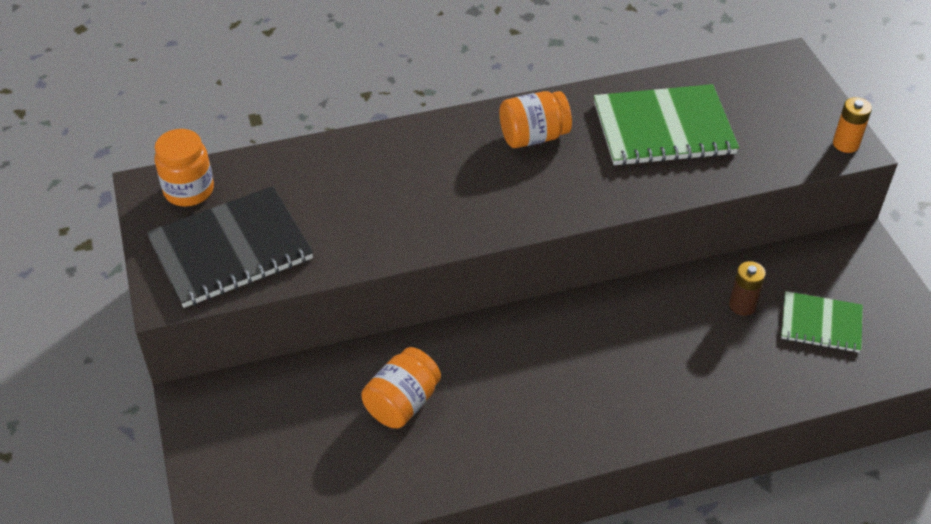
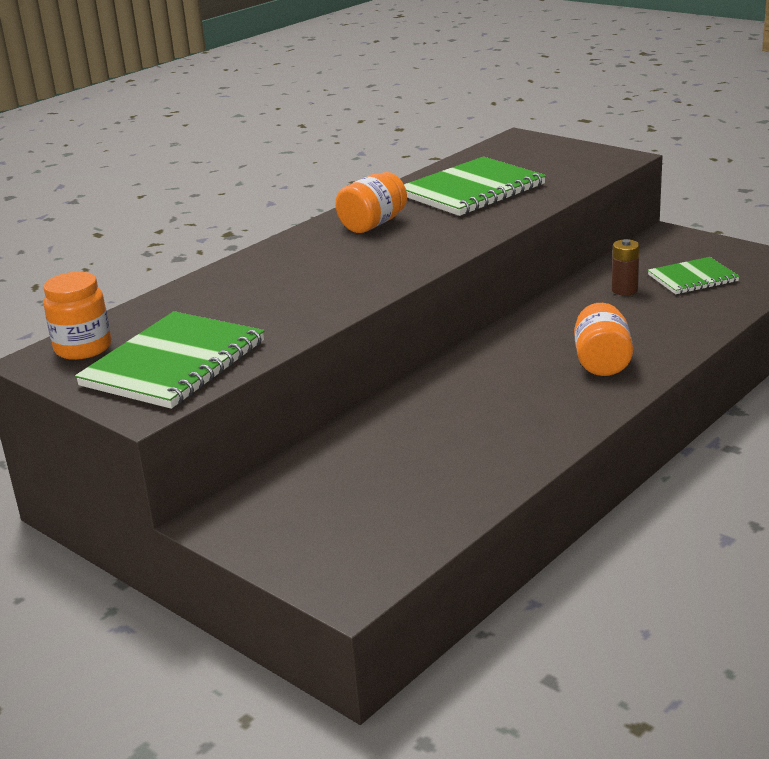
camera: 30 degrees left, 20 degrees down
(231, 249) = (174, 364): black notebook -> green notebook
(402, 403) = (420, 441): orange jar -> orange jar (602, 362)
(845, 144) = (615, 157): orange battery -> none

